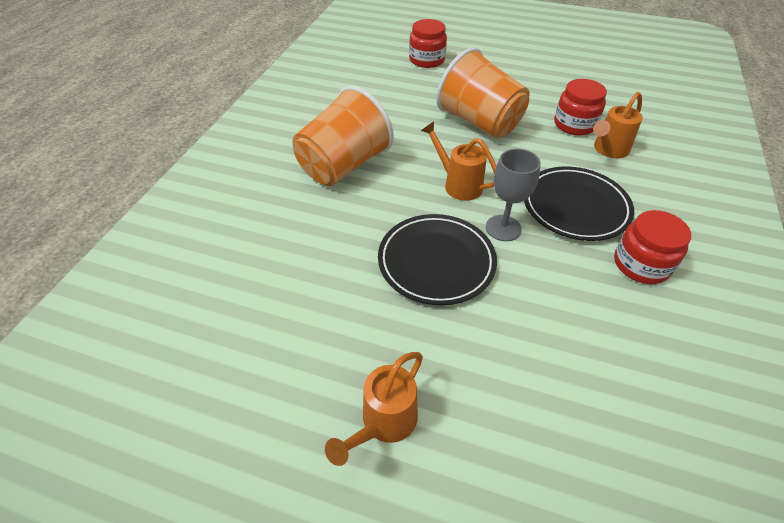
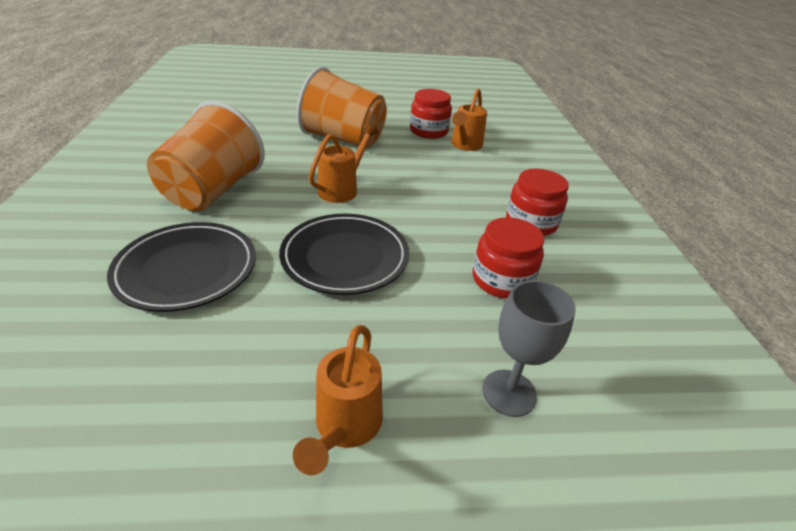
camera: 25 degrees left, 10 degrees down
(427, 60) = (273, 98): red jar -> red jar (502, 280)
(458, 184) = (342, 189): orange watering can -> orange watering can turned 105 degrees clockwise
(503, 228) = (400, 217): grey goblet -> grey goblet (509, 392)
(575, 207) = (457, 190): black plate -> black plate (187, 270)

